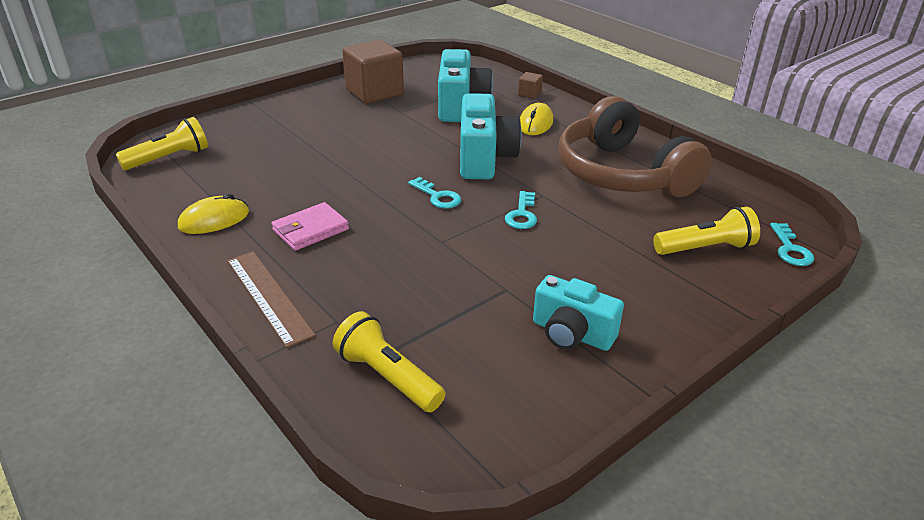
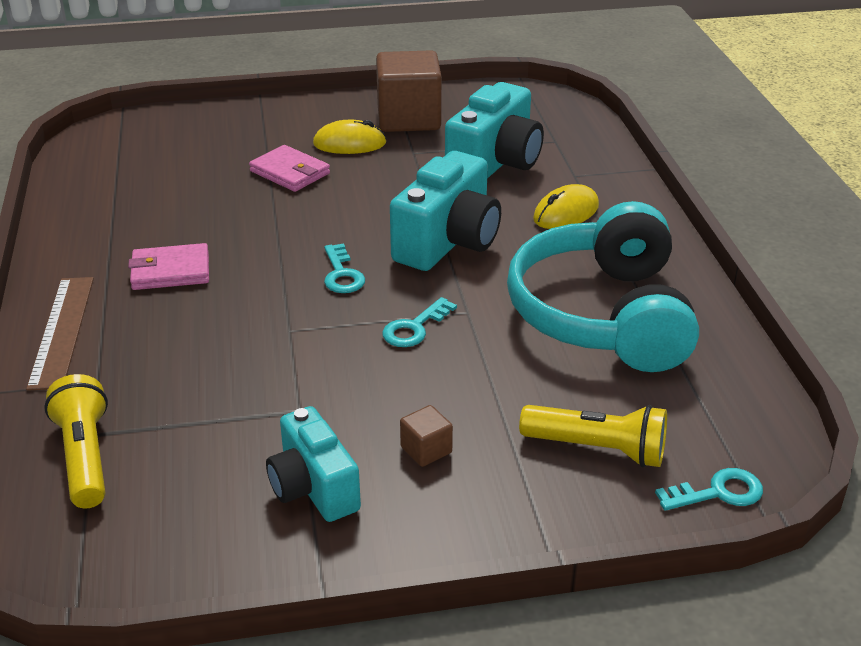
camera: 30 degrees right, 0 degrees up
(169, 158) = (116, 146): yellow flashlight -> none
(214, 220) = (92, 230): yellow mouse -> yellow mouse (349, 144)
(328, 143) = (290, 172): none -> pink wallet
(529, 94) = (604, 169): brown cube -> brown cube (426, 450)
(622, 174) = (602, 315): brown headphones -> turquoise headphones
(790, 249) = (717, 492): turquoise key -> turquoise key turned 135 degrees counterclockwise

